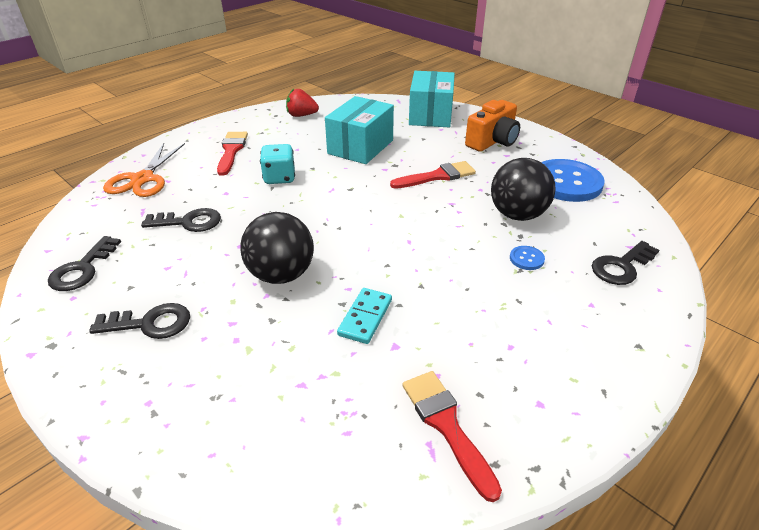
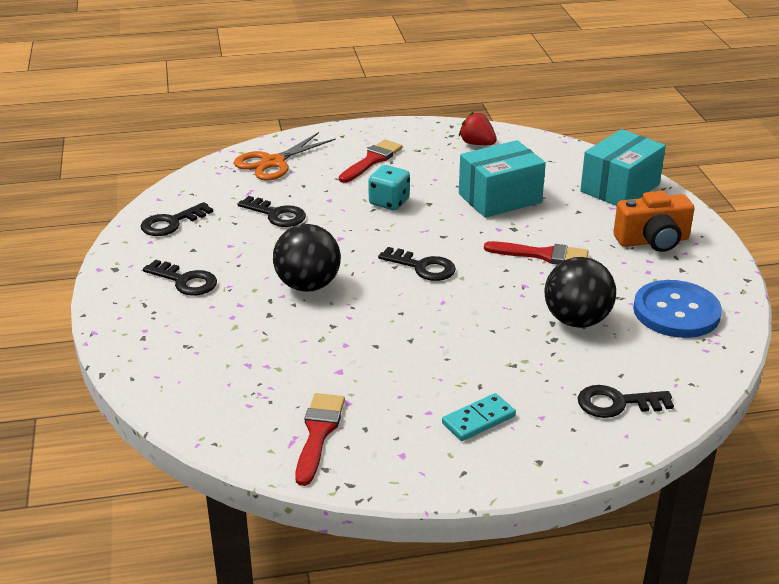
camera: 35 degrees right, 5 degrees down
(362, 219) = (422, 267): none -> black key
(365, 317) = (339, 343): turquoise domino -> turquoise domino (478, 420)
(526, 259) = (532, 359): blue button -> none

